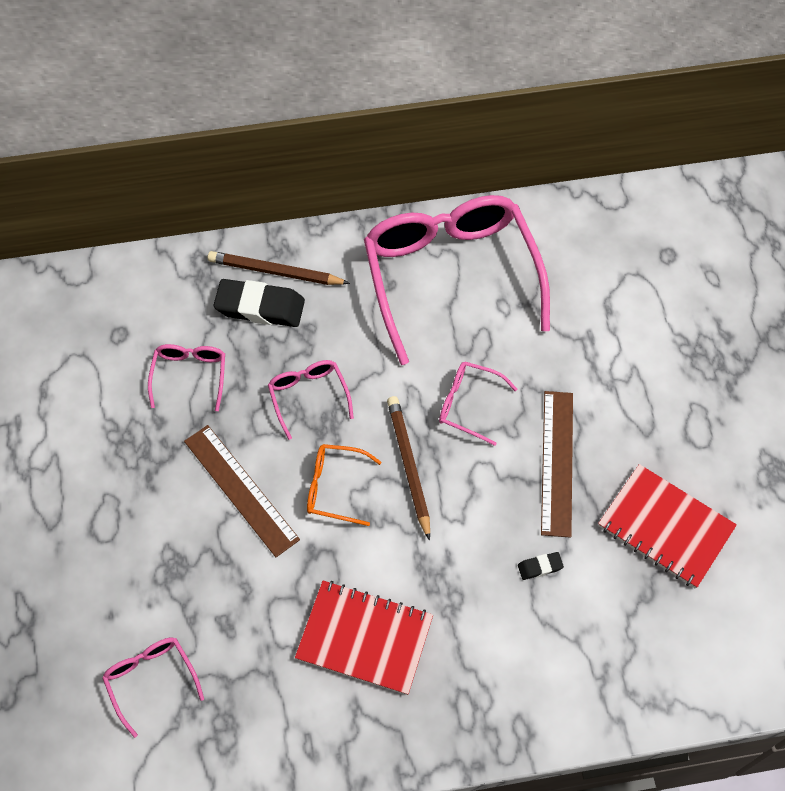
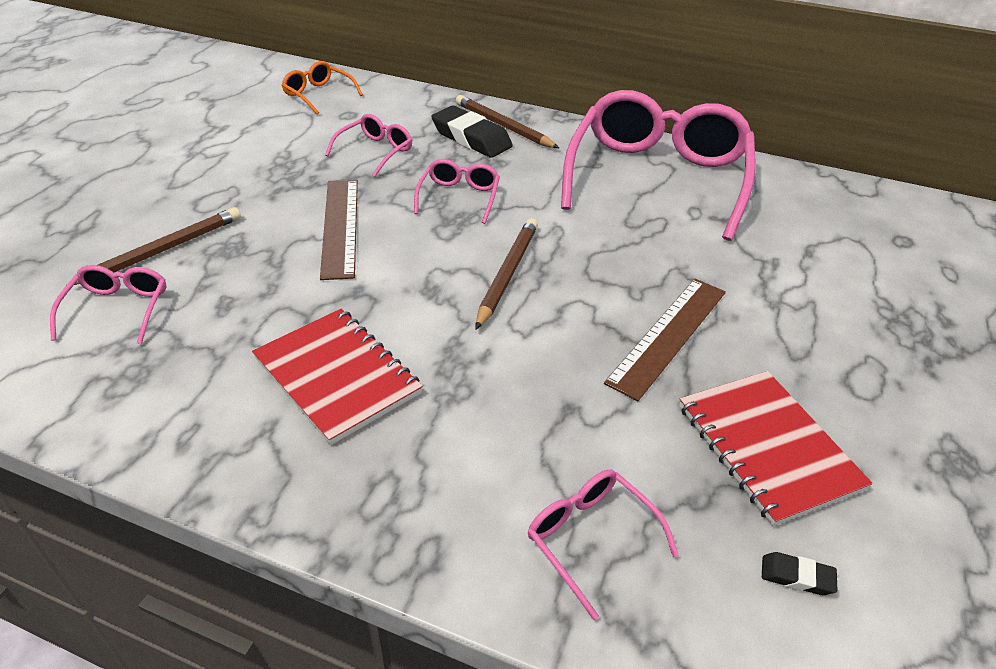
camera: 30 degrees right, 20 degrees down
(123, 601) = (164, 250): none -> brown pencil
(334, 487) = (422, 259): orange glasses -> orange glasses (318, 94)
(468, 404) = (605, 258): pink glasses -> pink glasses (590, 538)
(540, 567) = (580, 410): black eraser -> black eraser (796, 576)

